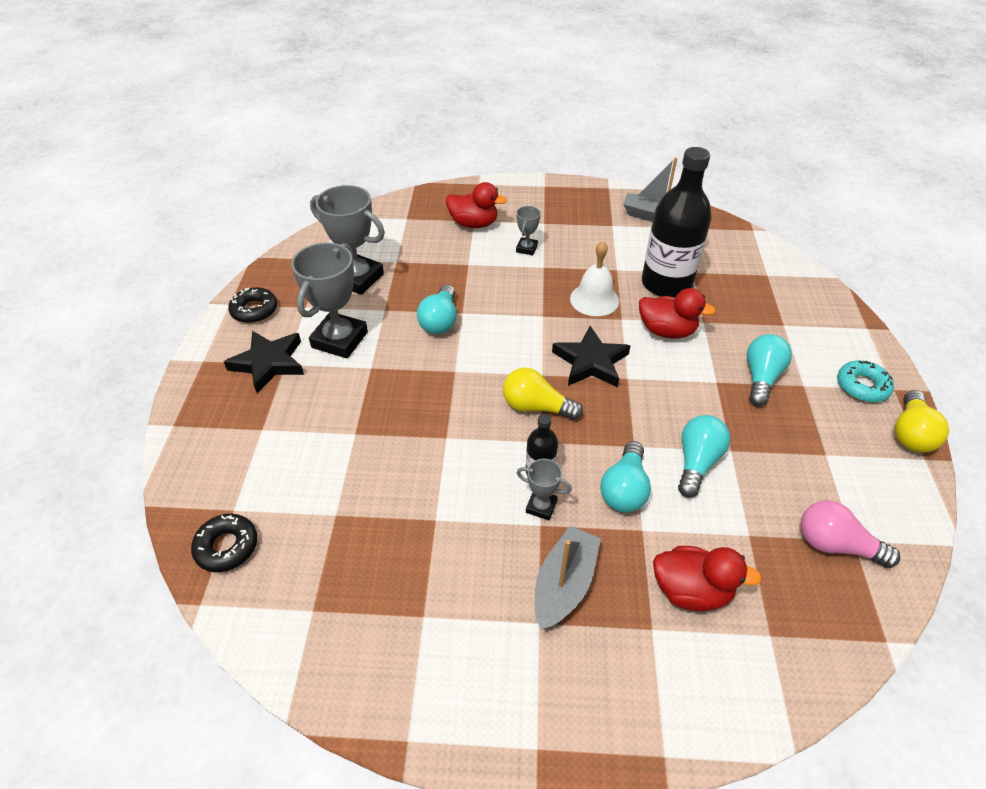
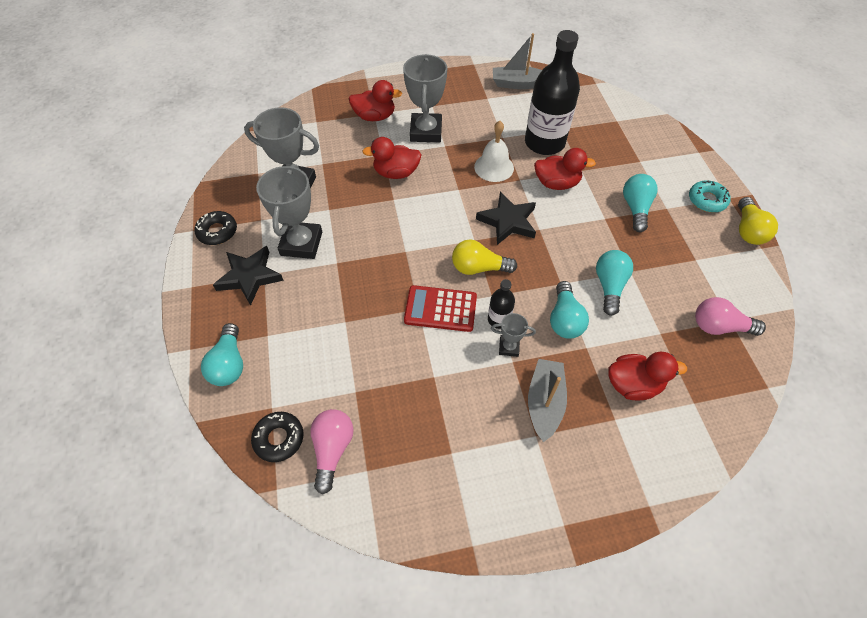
camera: 15 degrees left, 10 degrees up
(282, 575) = (332, 449): none -> pink light bulb
(440, 321) = (378, 210): turquoise light bulb -> turquoise light bulb (229, 364)
(472, 444) = (440, 309): none -> red calculator
(475, 285) = (396, 173): none -> red duck
(526, 248) = (426, 131): grey trophy -> grey trophy, size x2.05

